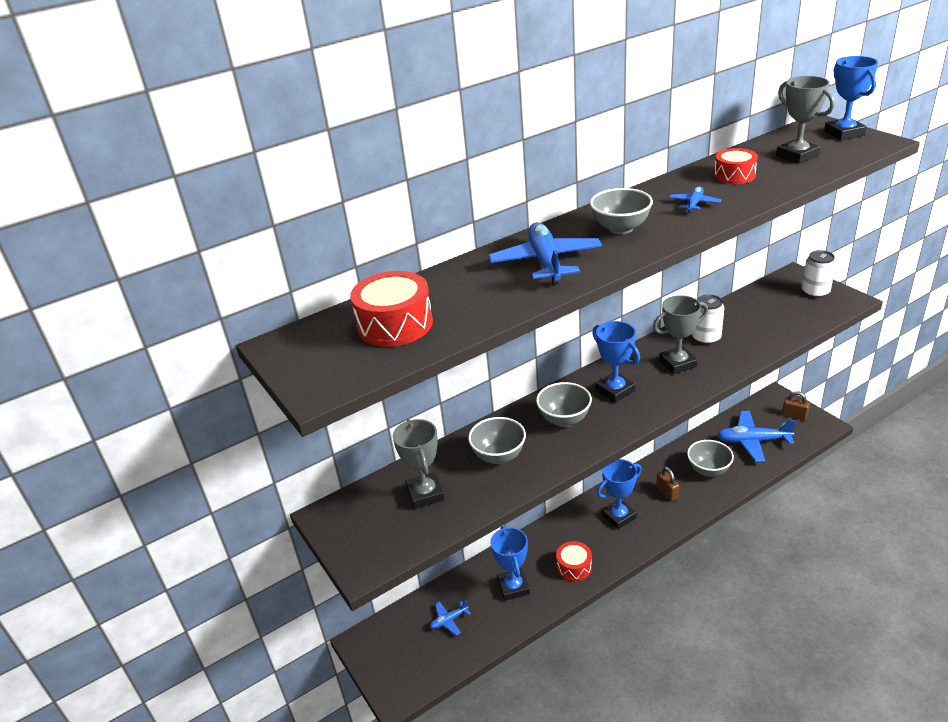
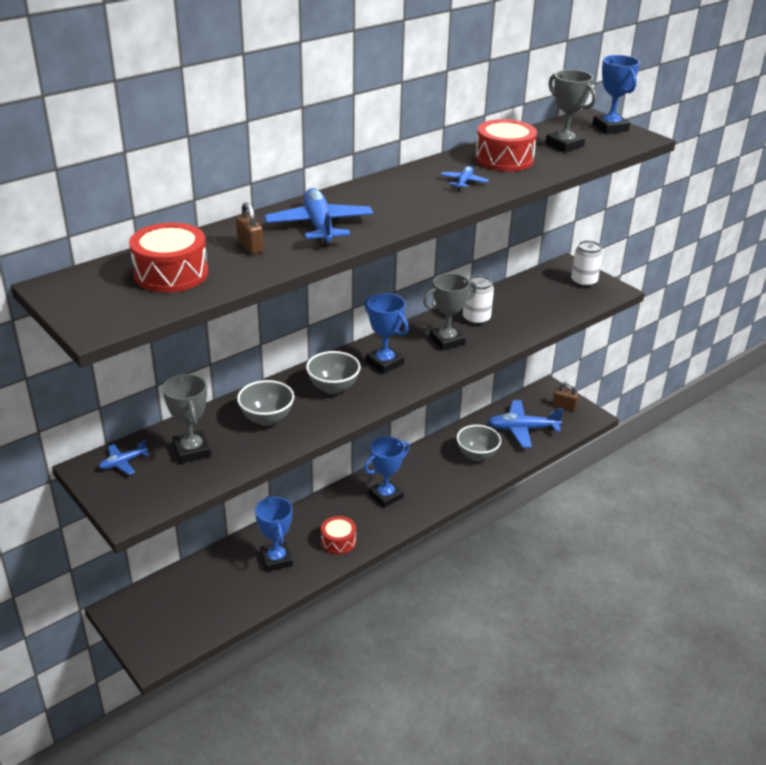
camera: 10 degrees left, 0 degrees up
(449, 620) = (209, 589): blue plane -> blue plane (123, 463)
(620, 228) = (392, 200): grey bowl -> none
(667, 493) = (435, 475): brown padlock -> brown padlock (250, 246)
(734, 175) = (504, 159): red drum -> red drum, size x1.53

